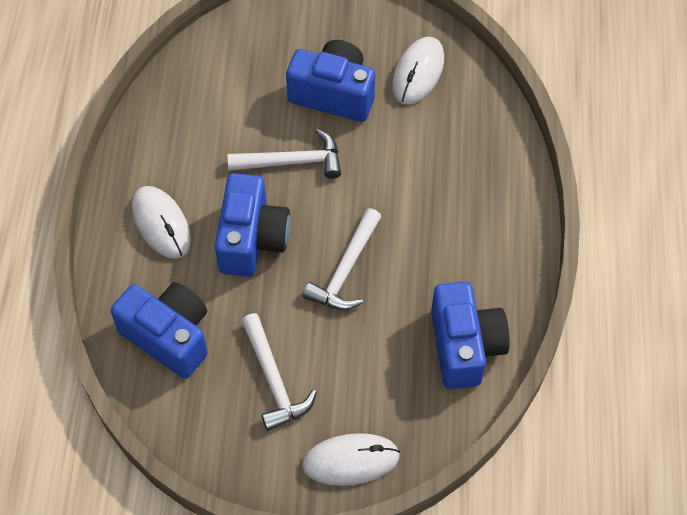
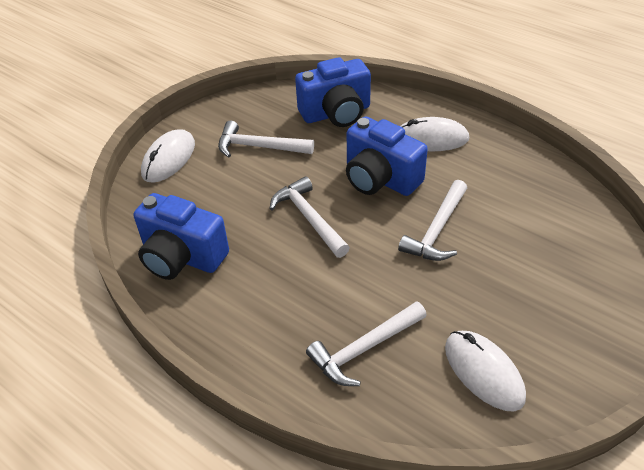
camera: 125 degrees right, 15 degrees down
(333, 94) = (495, 290): blue camera -> none
(454, 153) = (364, 349): none -> white hammer

